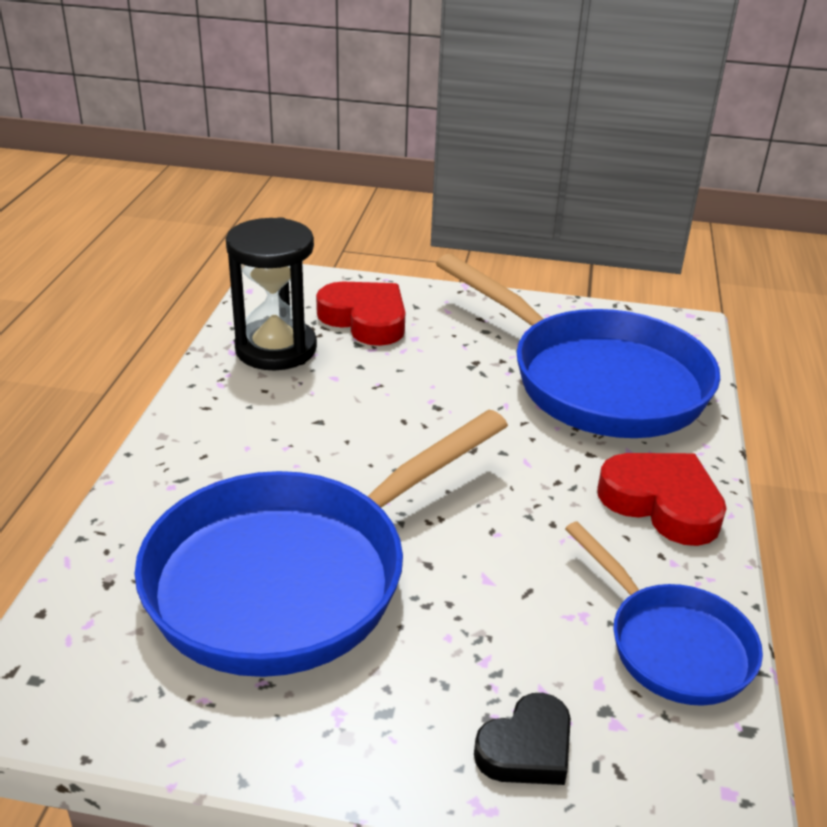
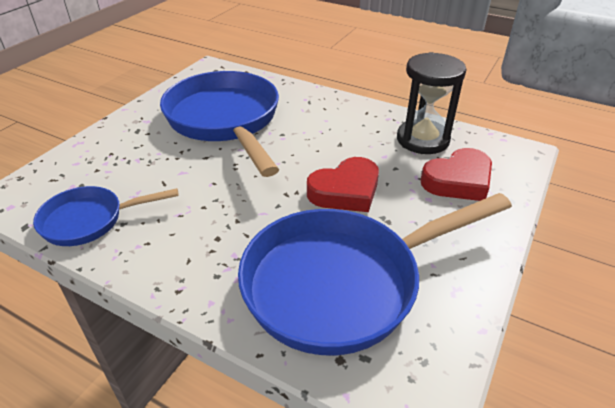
camera: 110 degrees right, 5 degrees up
(527, 748) = (87, 159): black heart -> none
(662, 503) = (186, 262): red heart -> red heart (345, 191)

